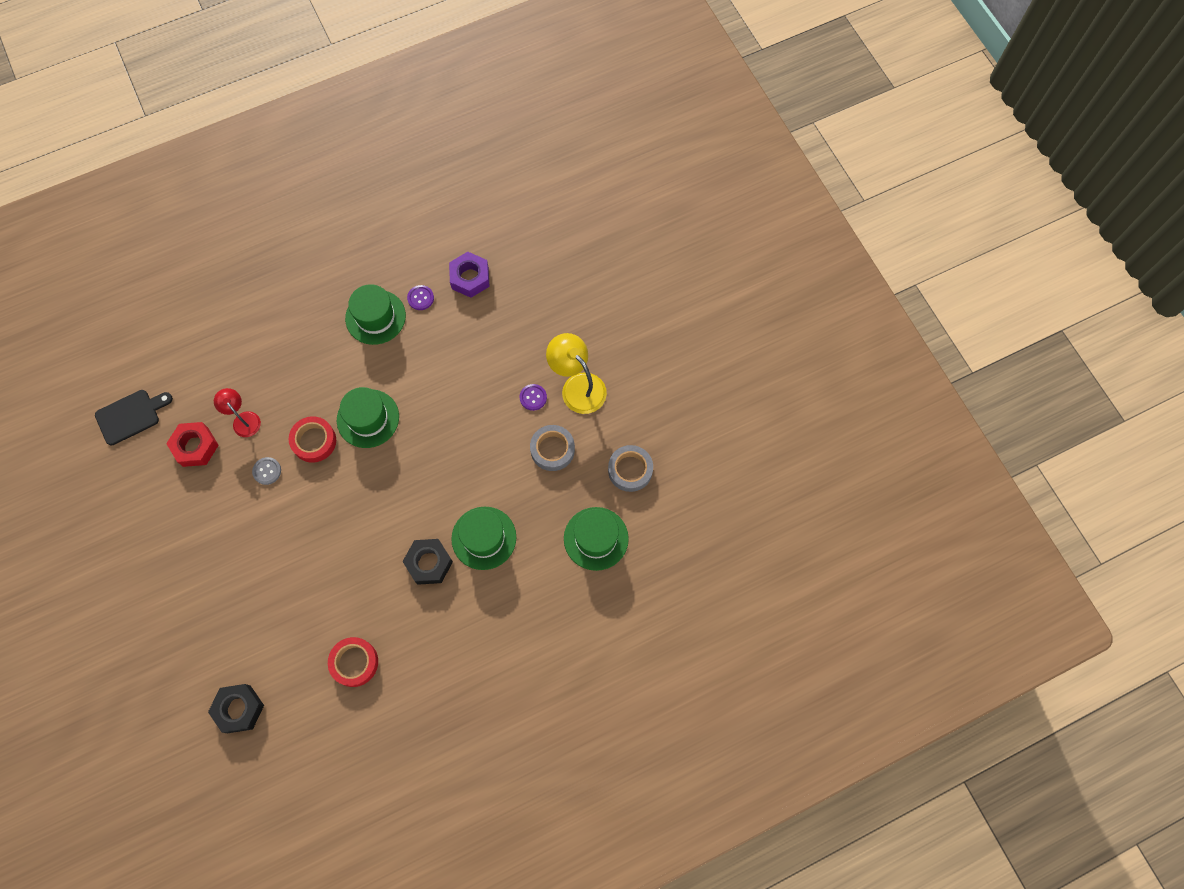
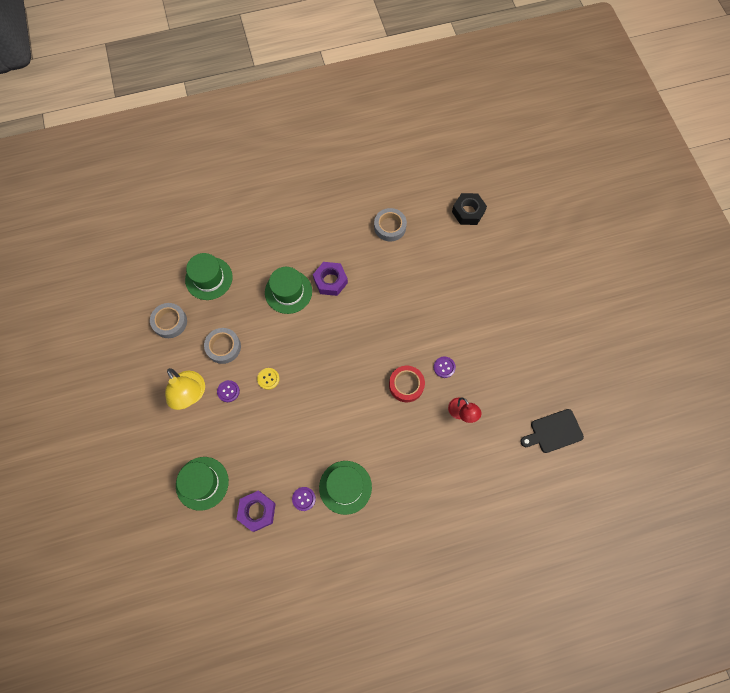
camera: 170 degrees left, 0 degrees up
(195, 447) = (500, 396): red nut -> none
(267, 471) = (444, 367): grey button -> purple button
(354, 662) = (390, 227): red tape -> grey tape
(368, 418) = (362, 396): green hat -> green hat (202, 483)
(429, 563) = (330, 281): black nut -> purple nut
(487, 420) = (268, 379): none -> yellow button

